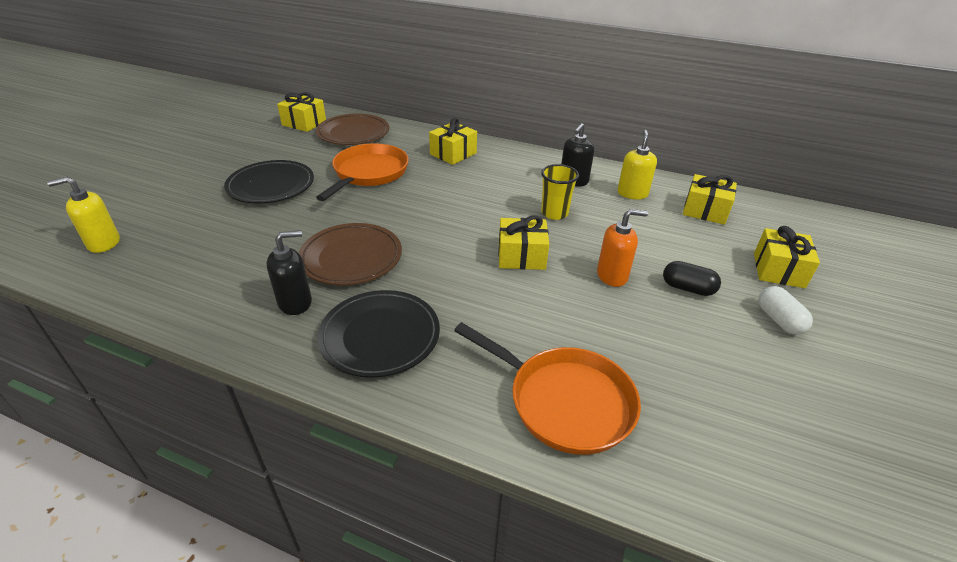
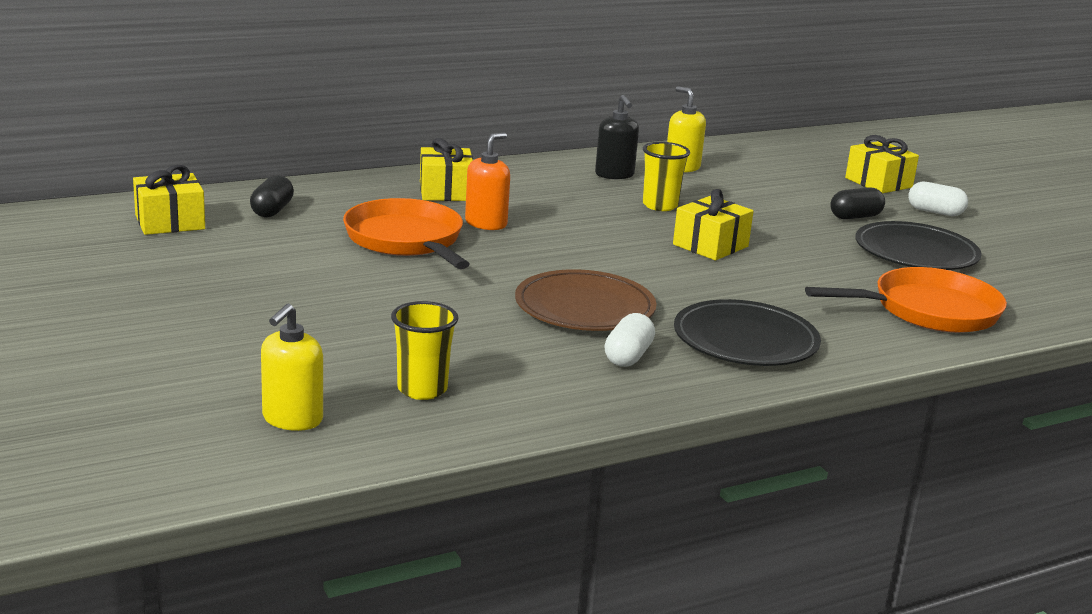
camera: 50 degrees left, 15 degrees down
(174, 260) = (422, 389): none -> yellow cup
(271, 185) = (328, 293): black plate -> black plate (916, 252)
(295, 302) = (628, 356): black soap dispenser -> white capsule
(353, 133) = (272, 210): brown plate -> black capsule
(612, 276) = (797, 230): orange soap dispenser -> orange soap dispenser (486, 223)
(705, 210) = (758, 161): yellow gift -> none

